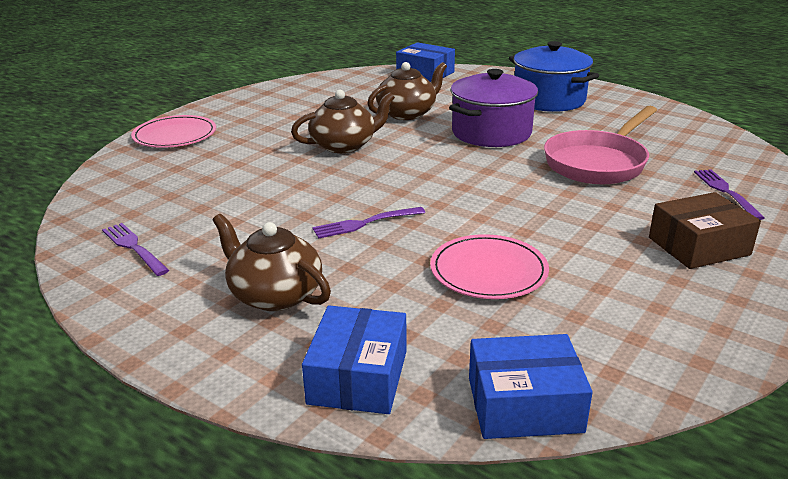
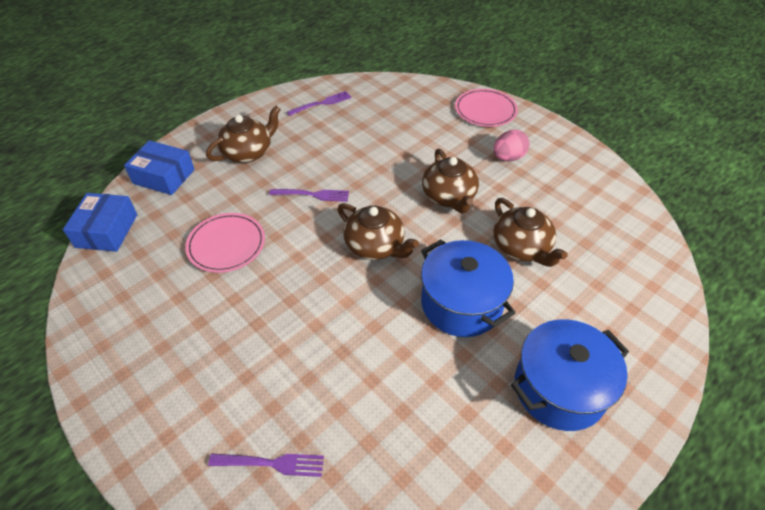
camera: 100 degrees right, 20 degrees up
(270, 122) = (508, 158): none -> pink egg
(365, 223) = (312, 195): purple fork -> purple fork turned 105 degrees clockwise
(425, 73) = (656, 284): blue box -> none
(439, 175) = (375, 246): none -> brown teapot
(491, 133) = (461, 303): purple pot -> blue pot
(598, 163) = (369, 372): pink pan -> none
(698, 246) = (195, 384): brown box -> none

